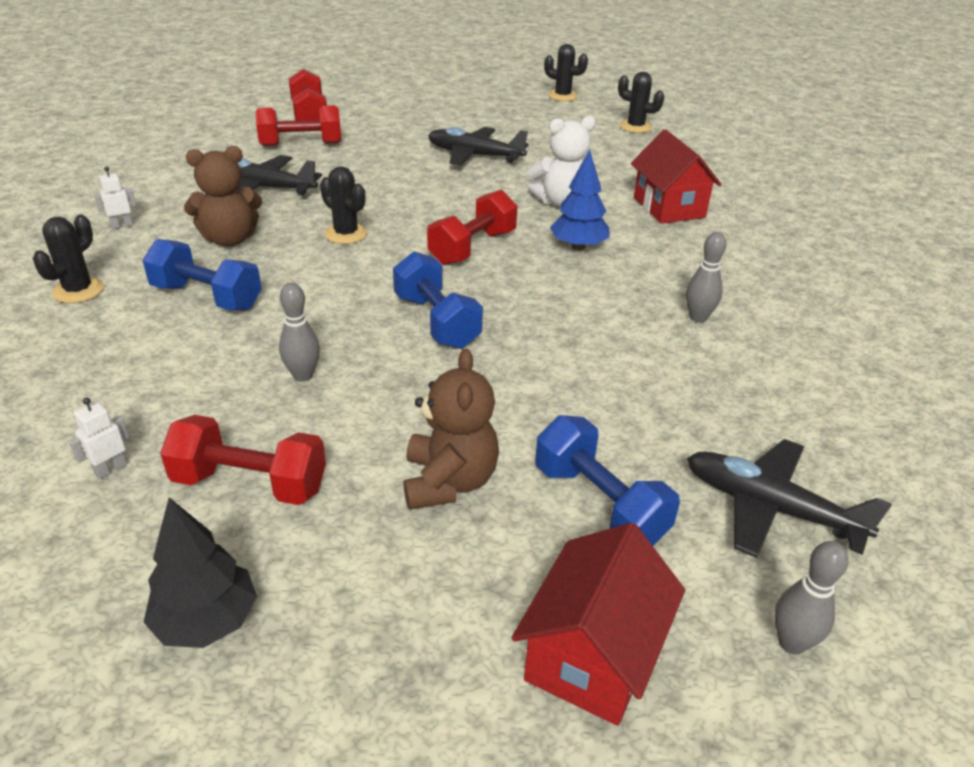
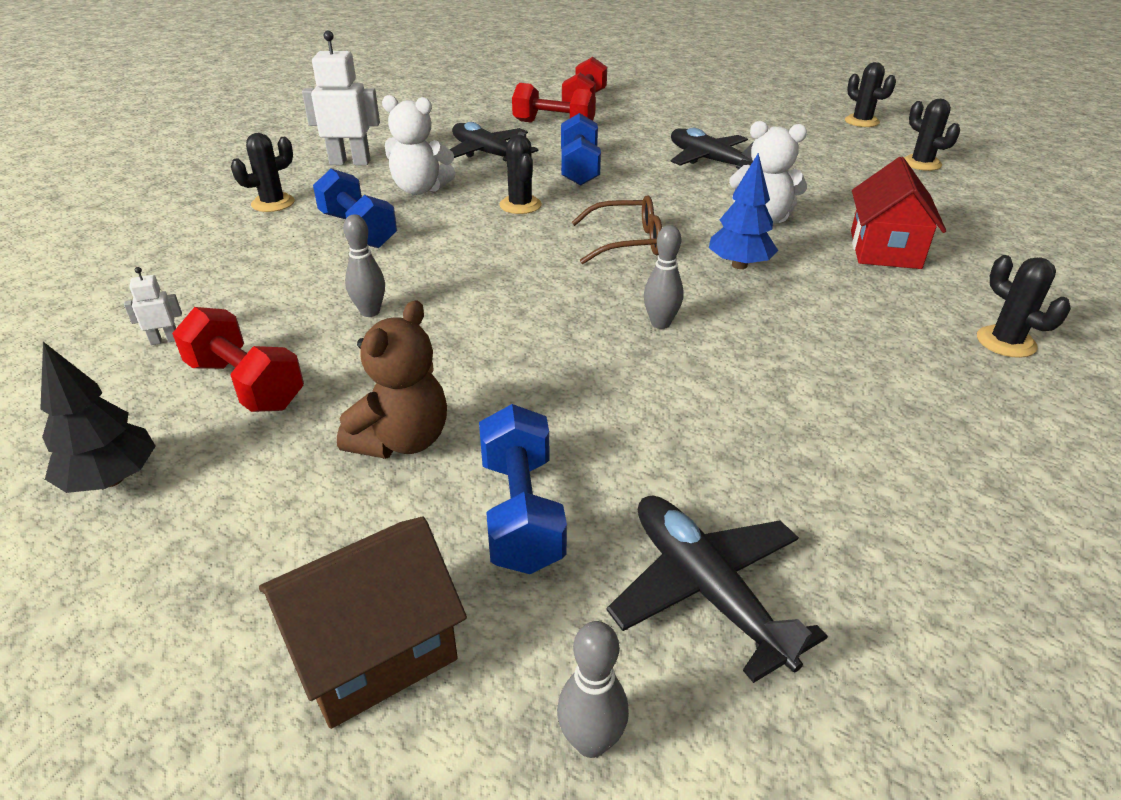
camera: 30 degrees right, 0 degrees up
(122, 226) = (350, 162): white robot -> white robot, size x2.17
(230, 239) = (420, 189): brown teddy bear -> white teddy bear
(436, 321) = (528, 298): blue dumbbell -> blue dumbbell (579, 169)
(472, 248) = (627, 242): red dumbbell -> brown glasses
(592, 655) = (373, 651): red house -> brown house
(698, 318) = (812, 367): grey bowling pin -> grey bowling pin (660, 323)
(799, 261) = (1006, 342): none -> black cactus

